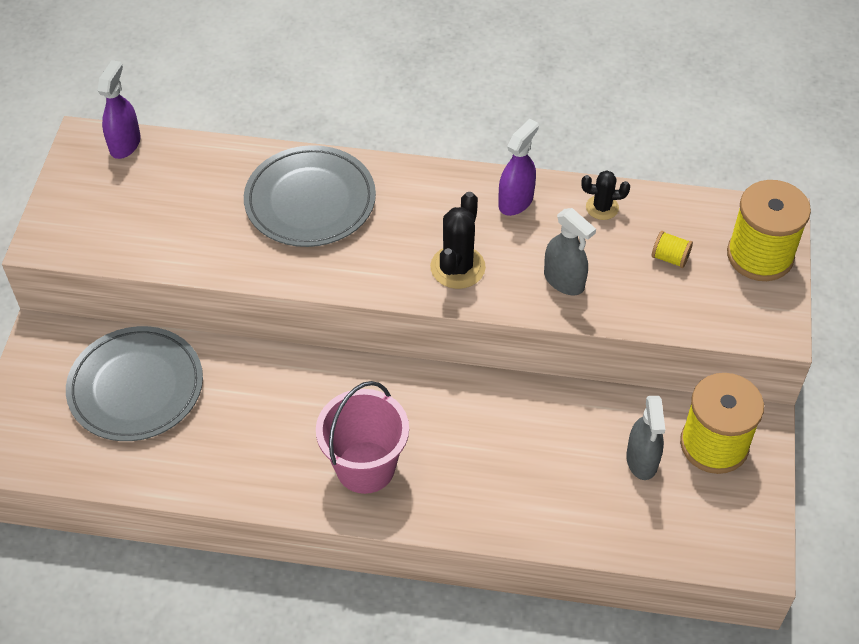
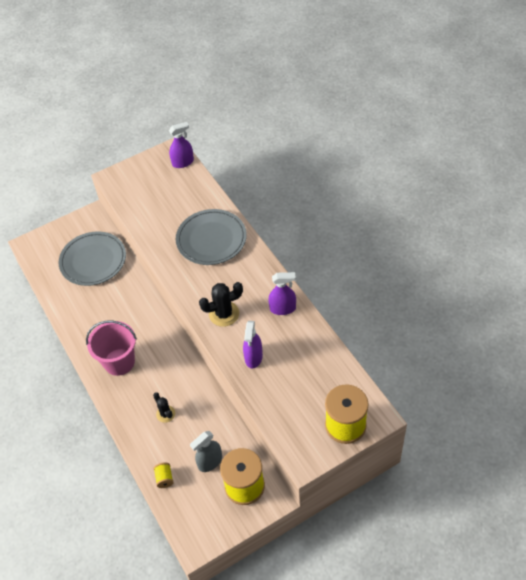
camera: 55 degrees right, 0 degrees up
(564, 281) = (253, 357): grey spray bottle -> purple spray bottle
(602, 207) = (312, 343): black cactus -> black cactus (165, 414)
(670, 258) = (307, 389): yellow spool -> yellow spool (164, 478)

